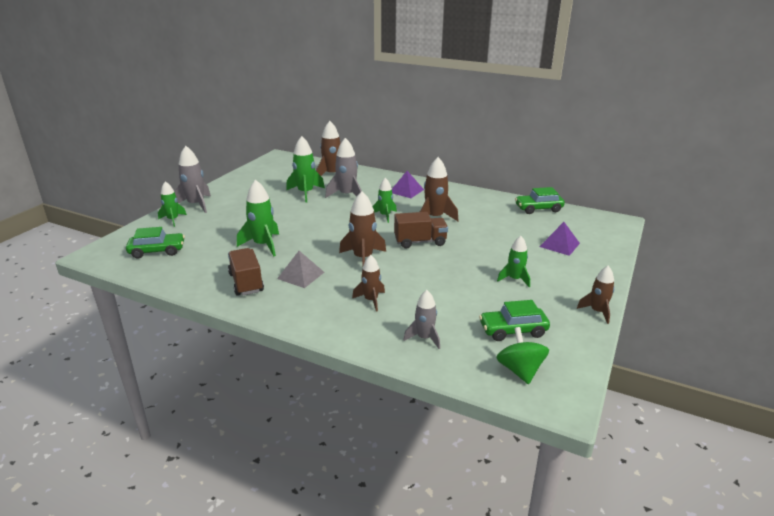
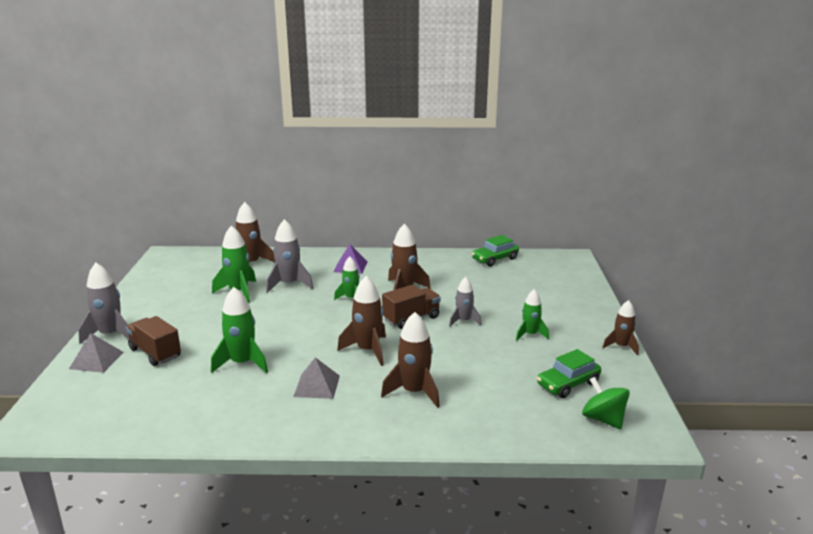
camera: 25 degrees left, 5 degrees down
(157, 251) = (112, 403): green car -> none
(173, 220) = (96, 360): green rocket -> grey pyramid
(246, 283) = (261, 411): brown truck -> brown truck (155, 353)
(371, 300) = (414, 392): brown rocket -> brown rocket, size x1.56
(424, 338) = (497, 415): grey rocket -> grey rocket (463, 321)
(559, 245) = (541, 291): purple pyramid -> none

